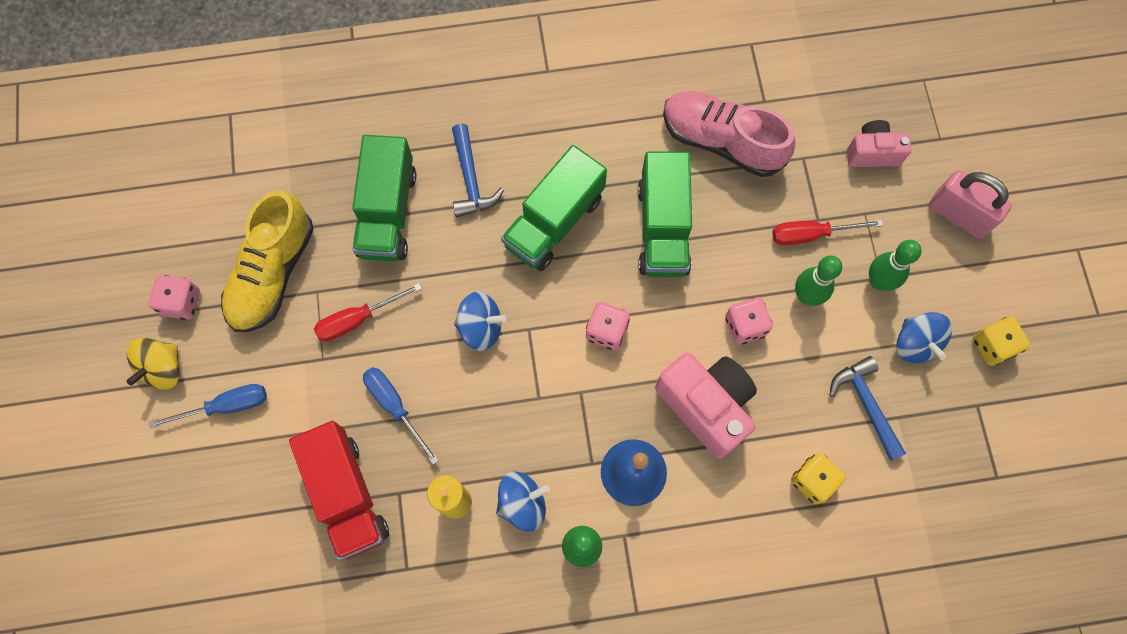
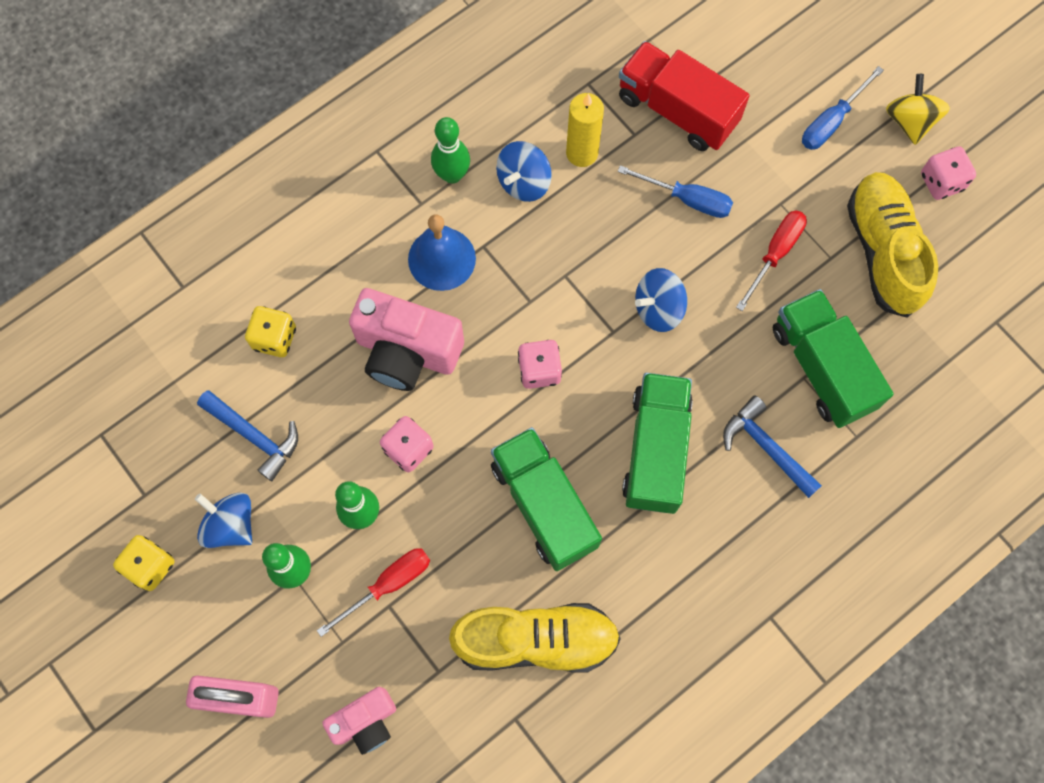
camera: 150 degrees right, 0 degrees up
(721, 141) = (536, 640): pink shoe -> yellow shoe

